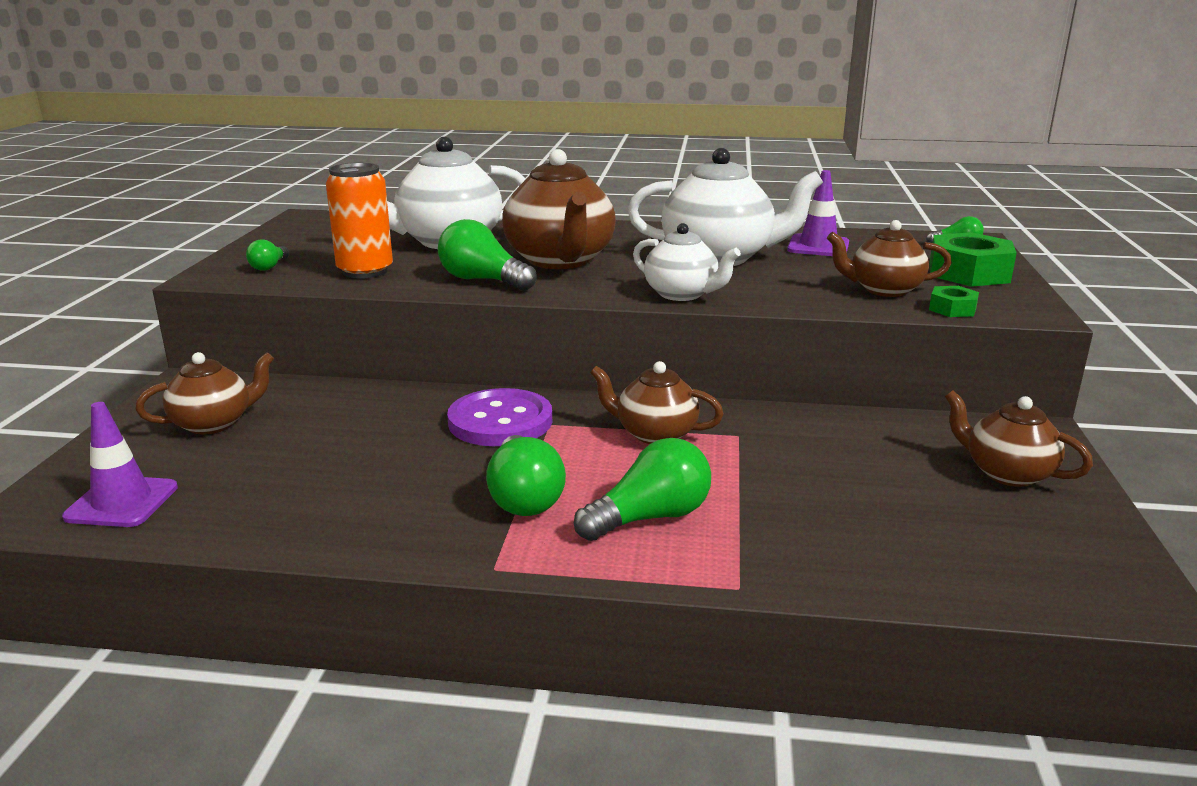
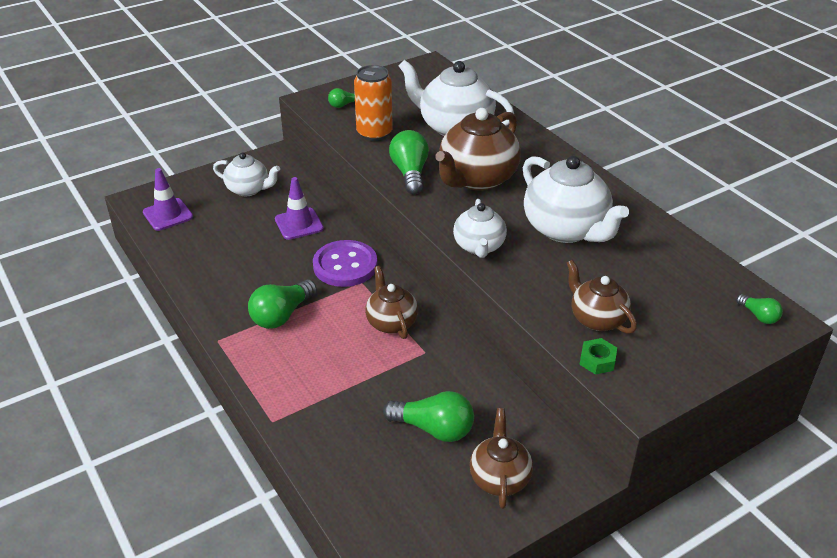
camera: 50 degrees right, 15 degrees up
(214, 423) = (249, 189): brown teapot -> white teapot
(650, 517) = (304, 363): green light bulb -> green light bulb (433, 429)
(818, 246) = (652, 257): purple traffic cone -> purple traffic cone (299, 224)
(968, 273) = (691, 343): green nut -> none

